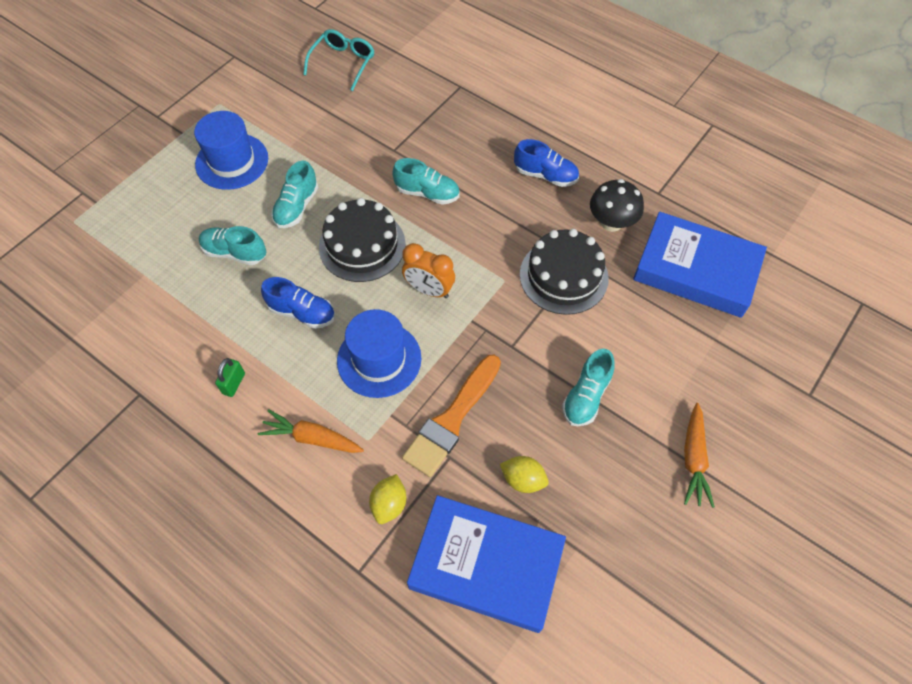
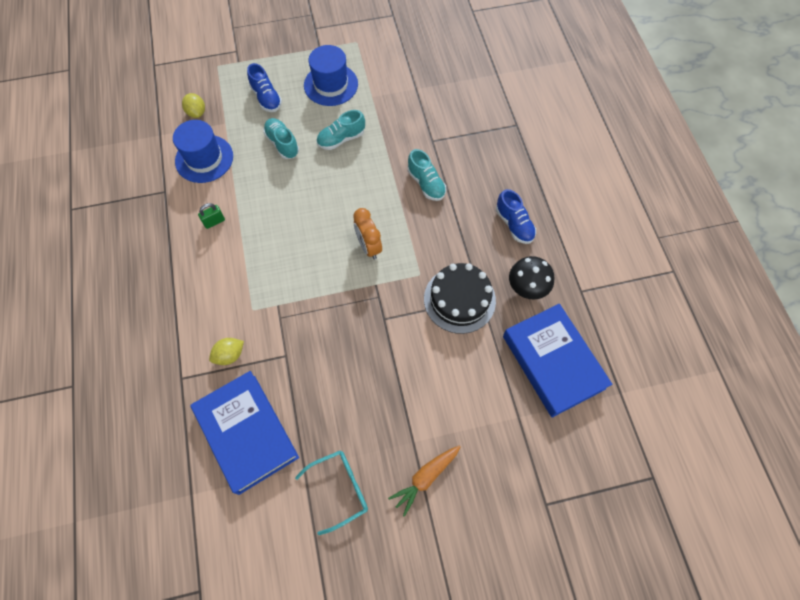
camera: 40 degrees right, 5 degrees up
(302, 312) = (286, 207): blue shoe -> blue shoe (266, 98)
(312, 438) = (225, 285): orange carrot -> none
(343, 63) = (455, 61): turquoise glasses -> turquoise glasses (340, 489)
(362, 245) = (356, 190): black cake -> none
(379, 359) = (301, 267): blue hat -> blue hat (204, 159)
(452, 419) = (307, 335): orange brush -> none
(523, 479) = (313, 403): yellow lemon -> yellow lemon (197, 113)
(586, 396) = (398, 385): turquoise shoe -> none

